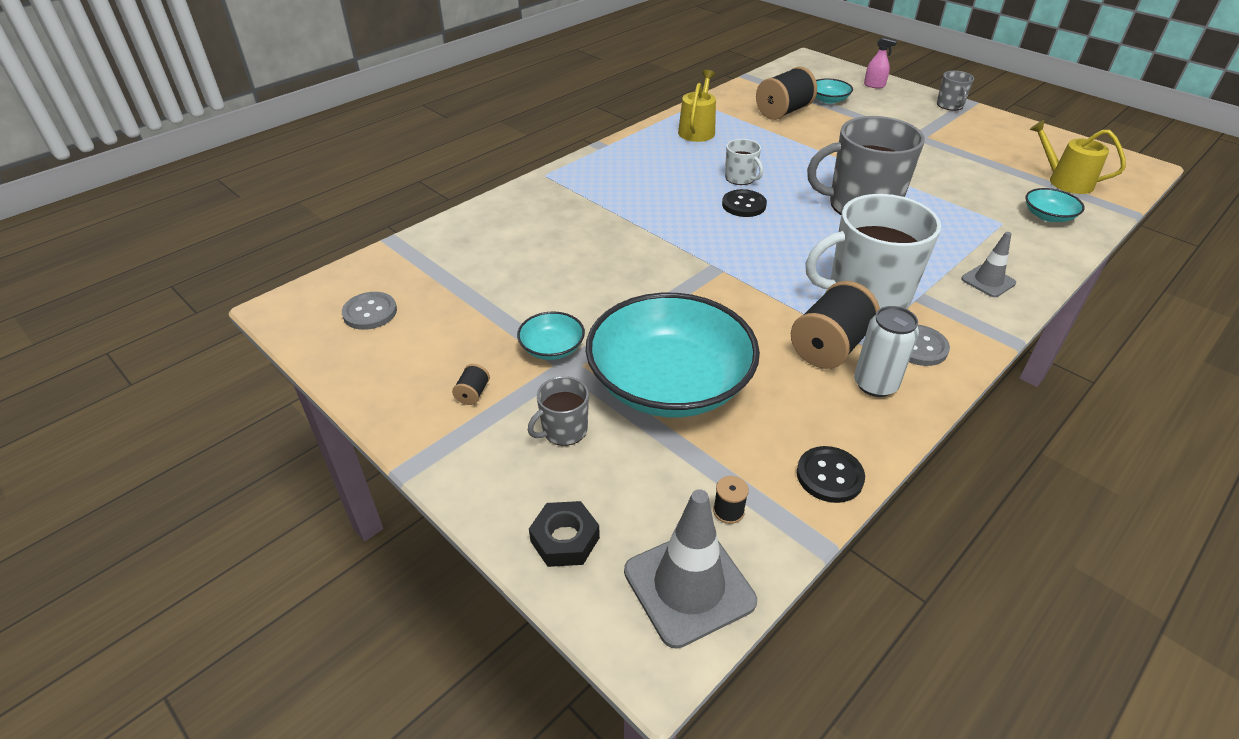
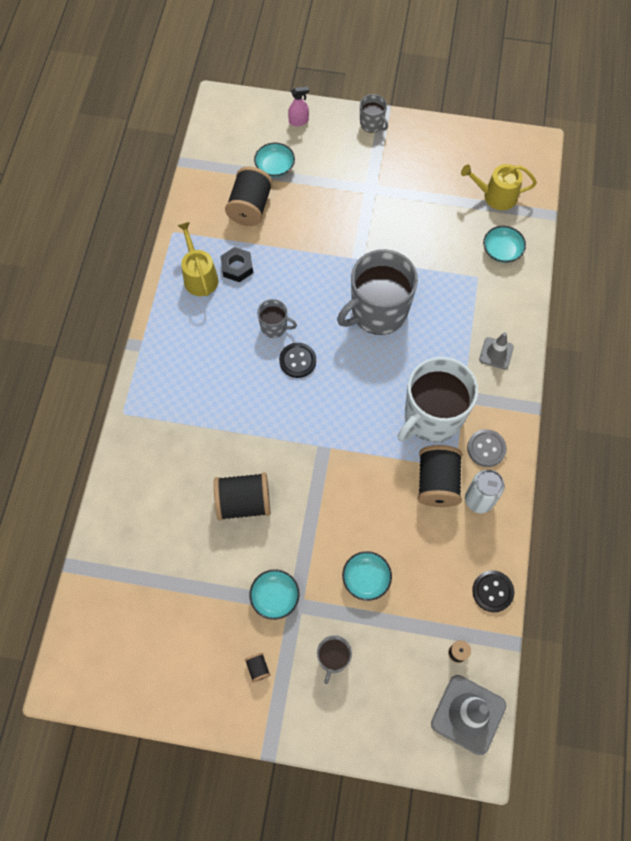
camera: 35 degrees left, 25 degrees up
(370, 312) = (128, 647): grey button -> none
(565, 539) = (390, 731): black nut -> black nut (237, 267)
(593, 269) = (243, 502): none -> black spool
(669, 383) = (366, 578): turquoise bowl -> turquoise bowl, size x0.42
(740, 178) = (274, 326): white mug -> grey mug

